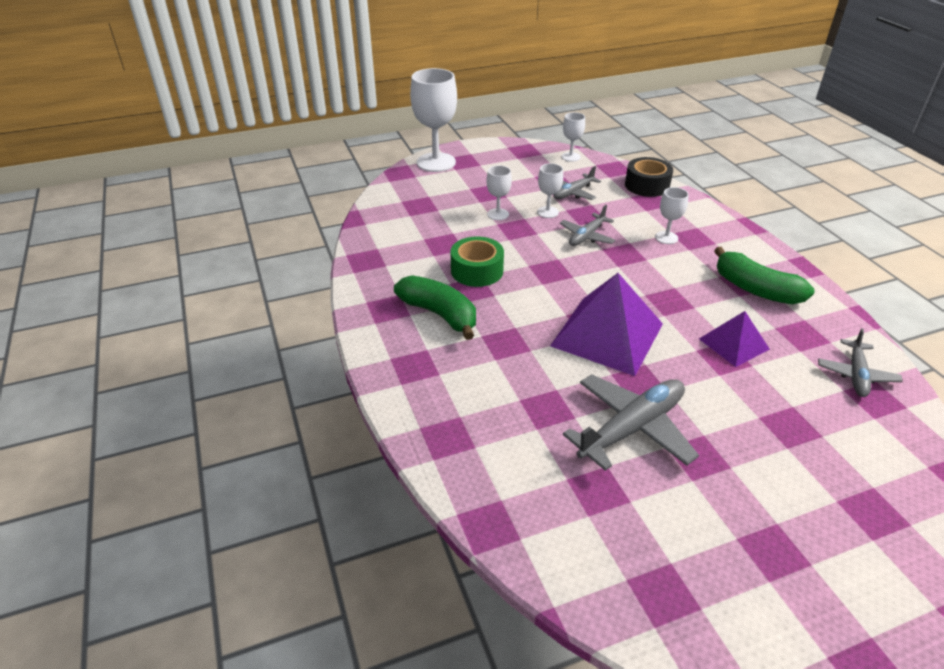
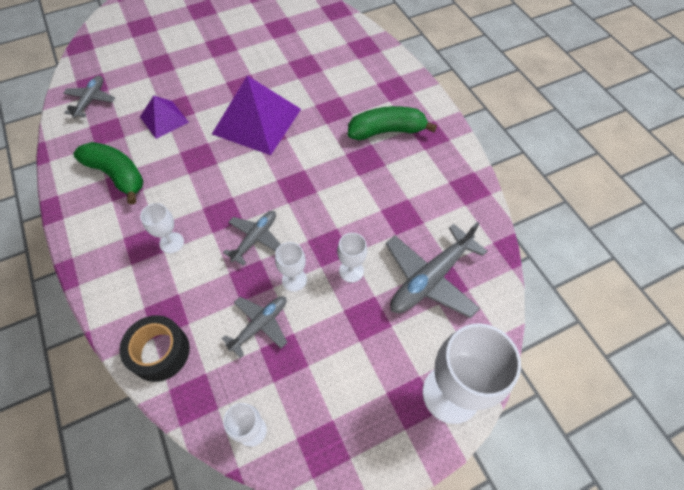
camera: 175 degrees right, 20 degrees up
(440, 314) = (387, 131): green banana -> green banana turned 135 degrees clockwise
(477, 271) = (363, 180): green tape -> none
(632, 428) = (254, 57): grey plane -> grey plane (430, 278)

